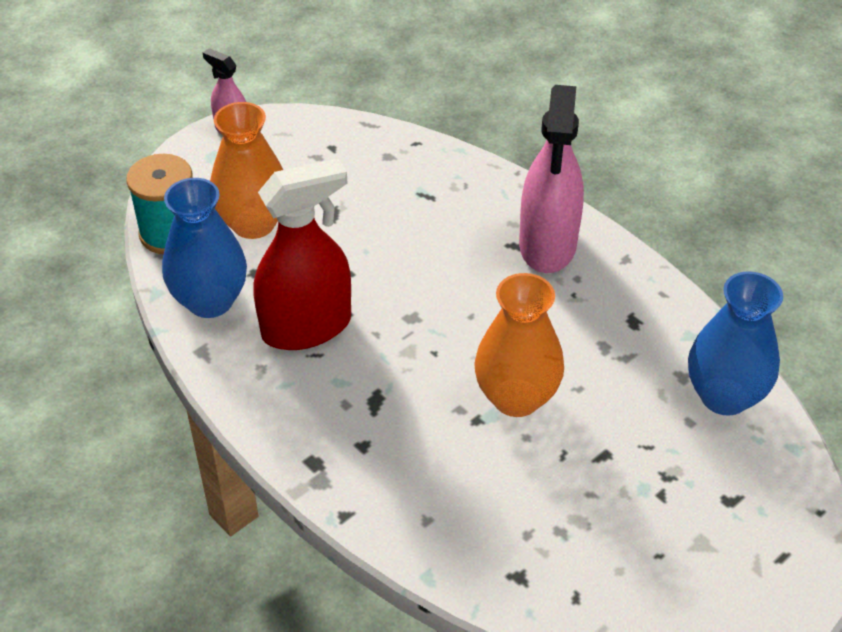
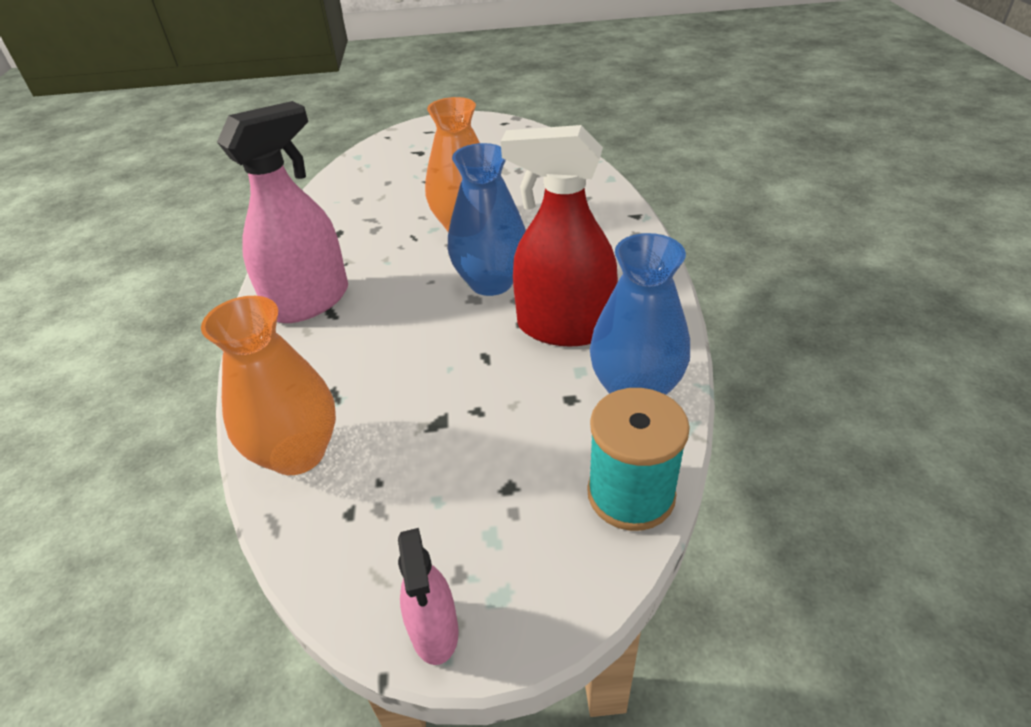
camera: 140 degrees left, 5 degrees down
(253, 223) = (528, 454): orange vase -> orange vase (297, 453)
(724, 396) = (352, 184): blue vase -> blue vase (491, 282)

